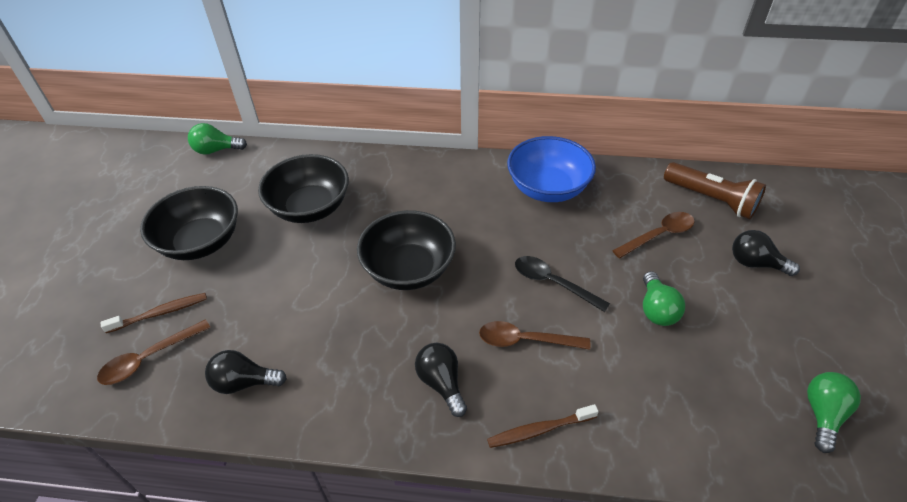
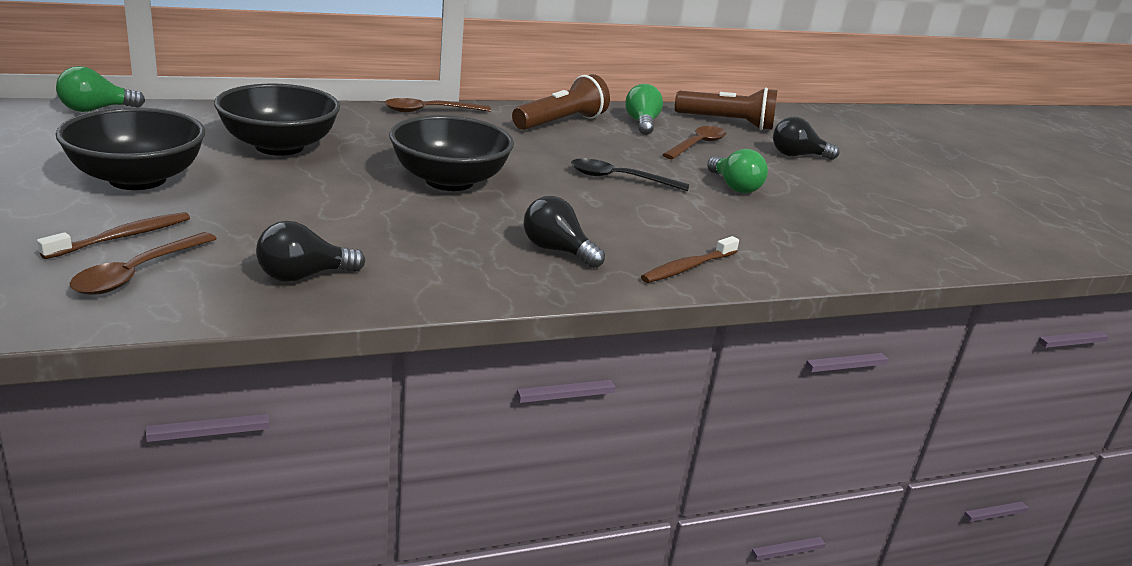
camera: 30 degrees left, 20 degrees down
(525, 340) = (622, 215): brown spoon -> brown spoon (429, 111)
(548, 188) = (561, 122): blue bowl -> brown flashlight
(823, 414) = (923, 230): green light bulb -> green light bulb (642, 123)

